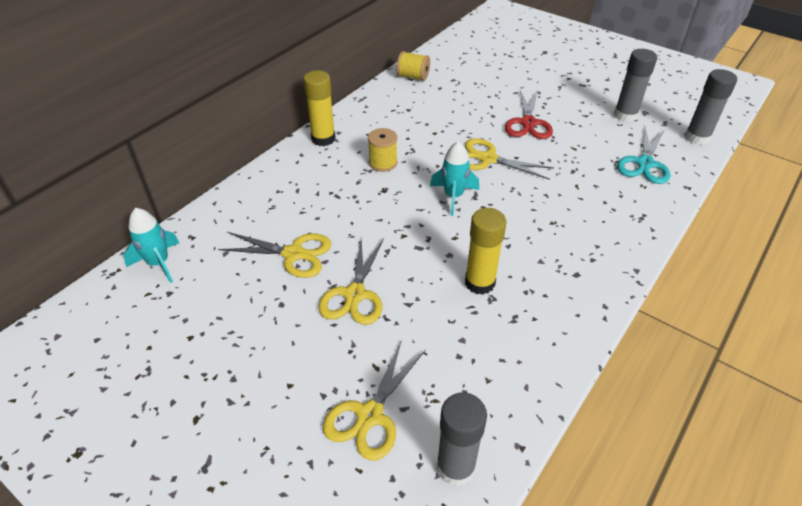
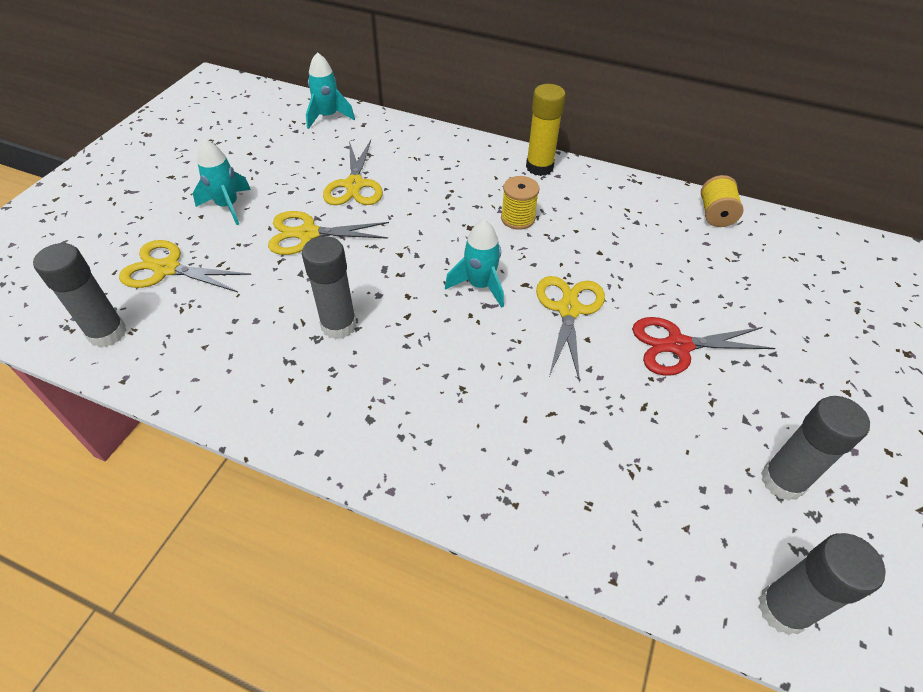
camera: 75 degrees right, 5 degrees up
(283, 359) = (228, 206): none -> turquoise rocket
(479, 283) = (339, 325): yellow glue stick -> grey glue stick
(645, 164) = (650, 509): turquoise scissors -> none

